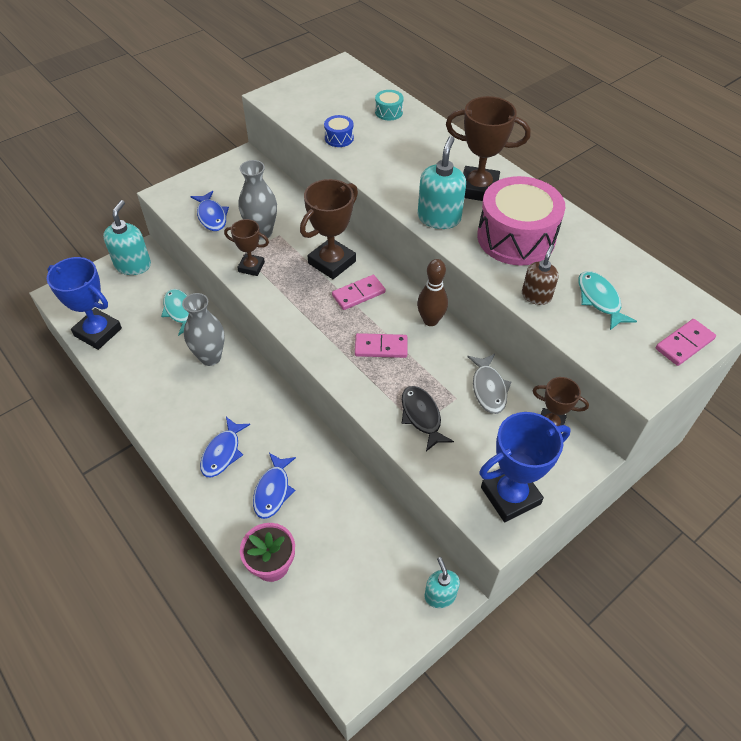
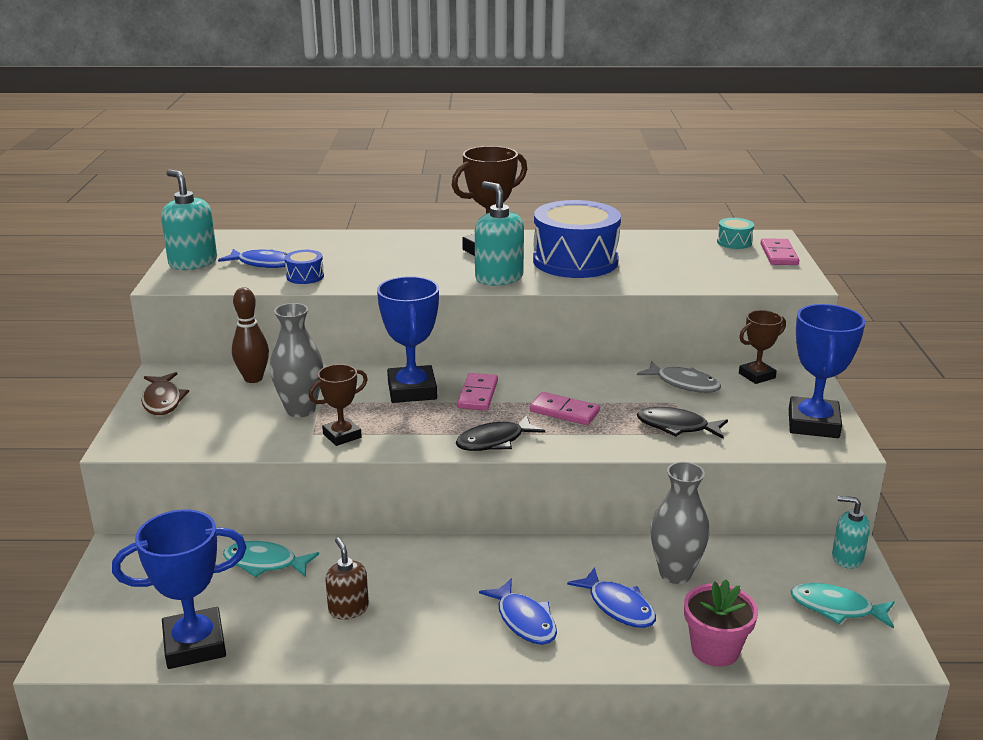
camera: 50 degrees left, 25 degrees down
(133, 265) = (126, 567): turquoise soap dispenser -> turquoise soap dispenser (193, 263)
(210, 357) = (371, 570): grey vase -> grey vase (675, 573)
(211, 216) = (219, 428): blue fish -> blue fish (263, 264)
(218, 177) = (162, 400): none -> brown fish
(310, 335) = (494, 441): none -> black fish
(332, 262) = (412, 390): brown trophy -> blue trophy
(381, 347) = (564, 411): pink domino -> pink domino turned 75 degrees clockwise
(388, 112) = (314, 244): turquoise drum -> turquoise drum (734, 242)
(430, 320) = (566, 375): brown bowling pin -> brown bowling pin (253, 378)
(516, 238) = (575, 261): pink drum -> blue drum
(536, 296) = (655, 280): brown soap dispenser -> brown soap dispenser (348, 609)
(599, 300) = (693, 261): turquoise fish -> turquoise fish (836, 608)

